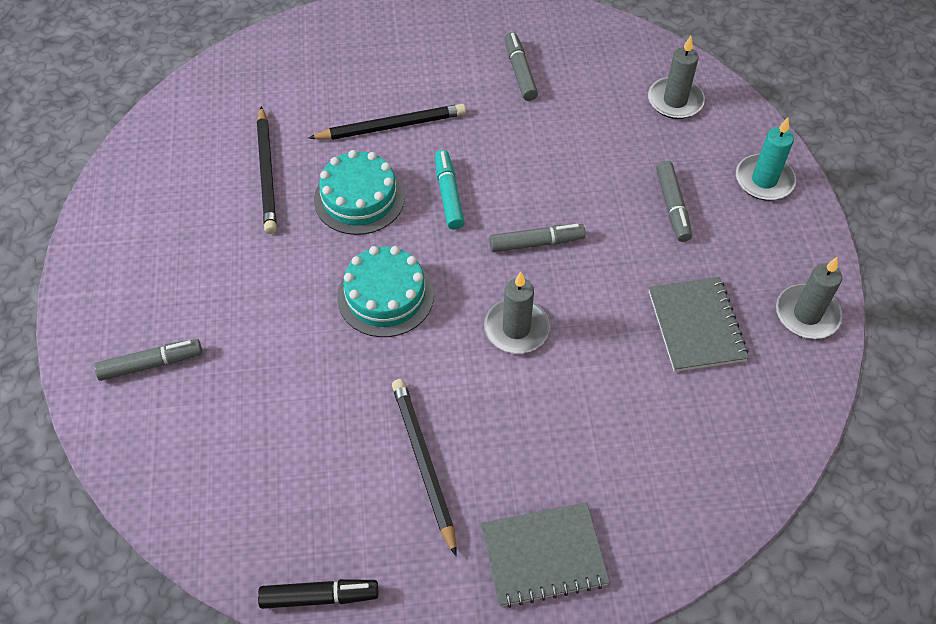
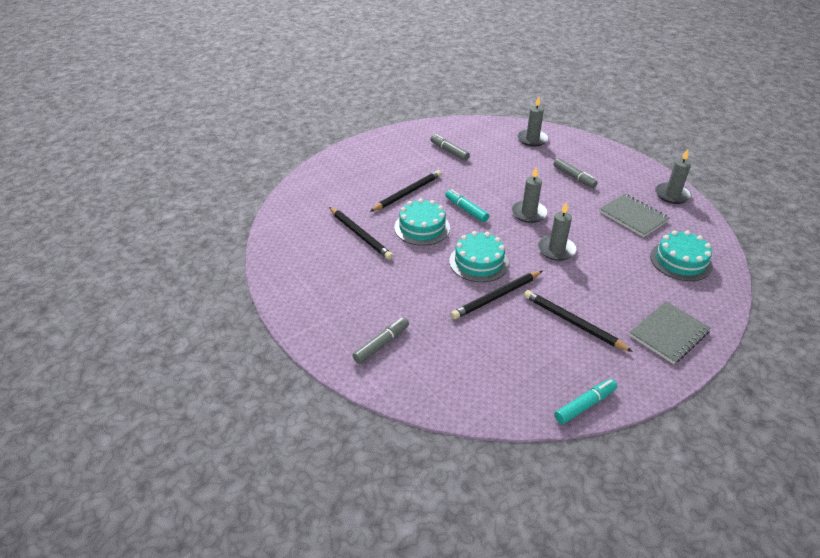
camera: 30 degrees left, 15 degrees down
(319, 596) = (585, 405): black marker -> turquoise marker
(358, 366) = (496, 297): none -> black pencil
(536, 243) = (528, 213): grey marker -> grey candle
(691, 444) = (680, 261): none -> turquoise cake
(764, 180) = (601, 154): turquoise candle -> none

